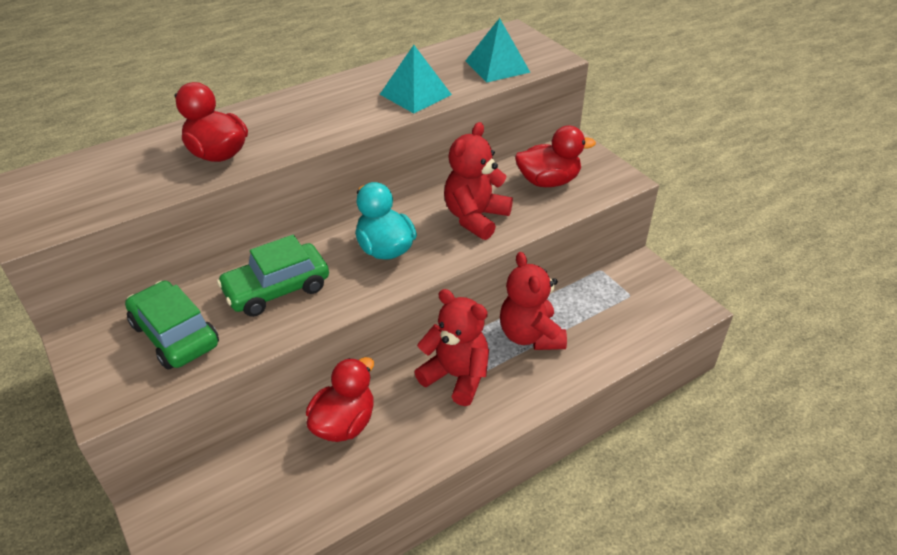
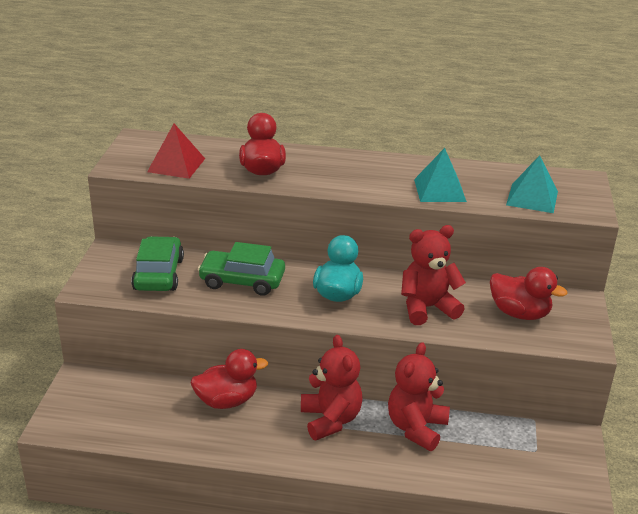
camera: 40 degrees right, 10 degrees down
(107, 194) = (176, 165): none -> red pyramid

